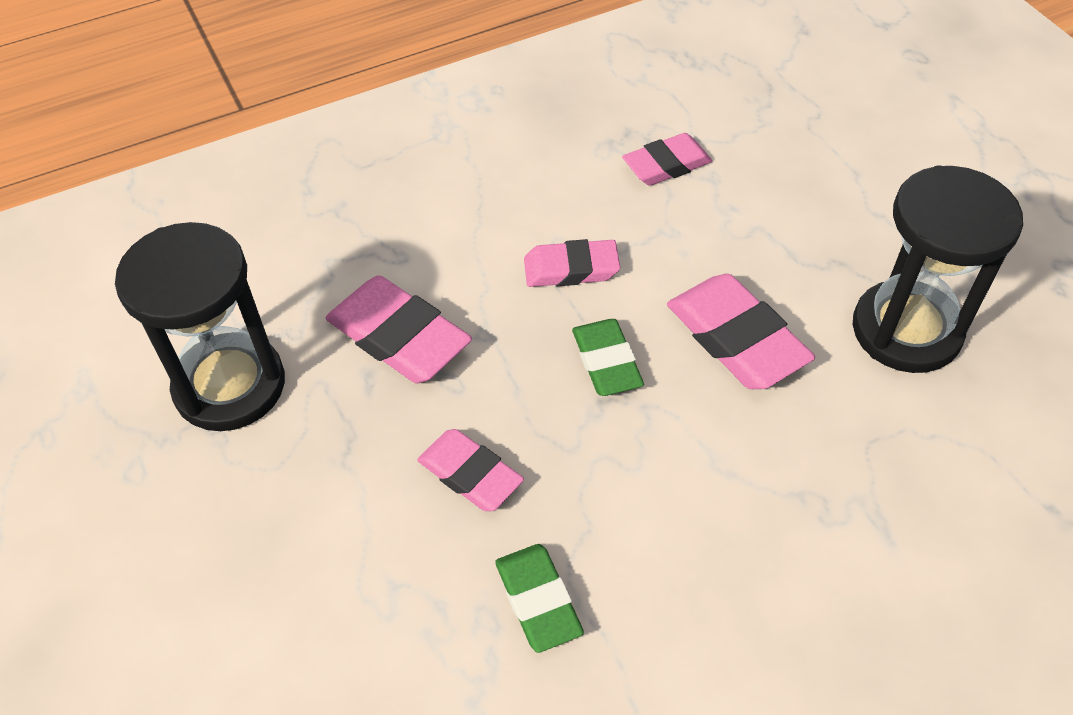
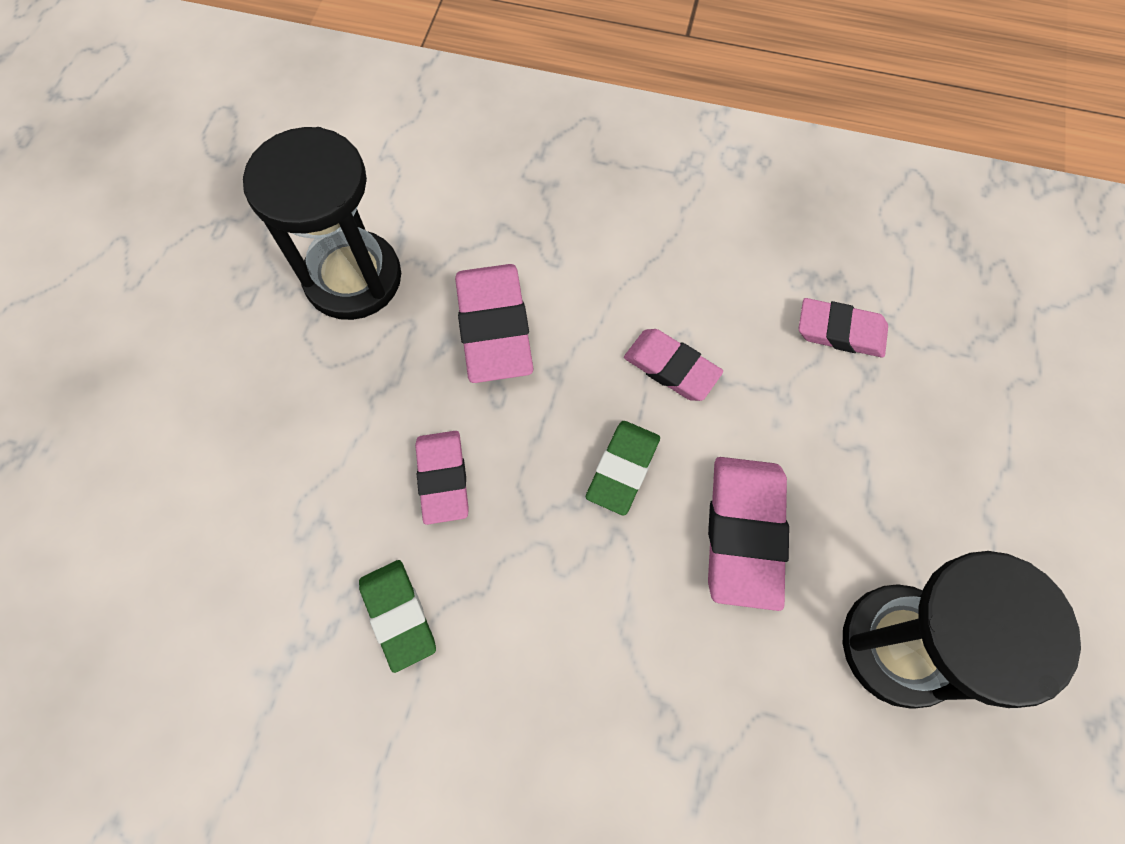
camera: 40 degrees right, 15 degrees up
(538, 600) = (398, 615): green eraser -> green eraser turned 45 degrees counterclockwise

